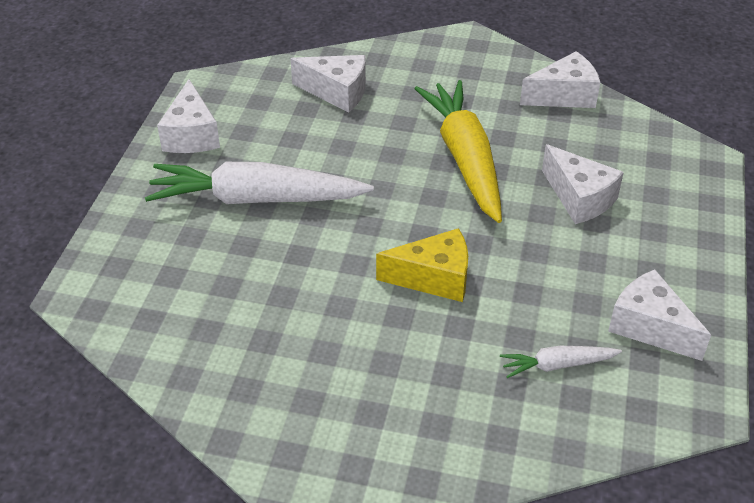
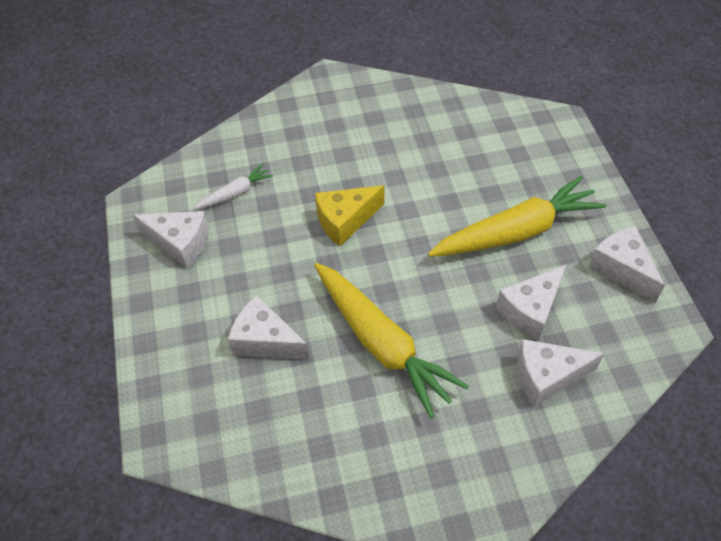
camera: 155 degrees right, 10 degrees up
(256, 199) = (516, 232): white carrot -> yellow carrot
(564, 96) = (326, 478): white cheese -> white cheese (530, 310)

